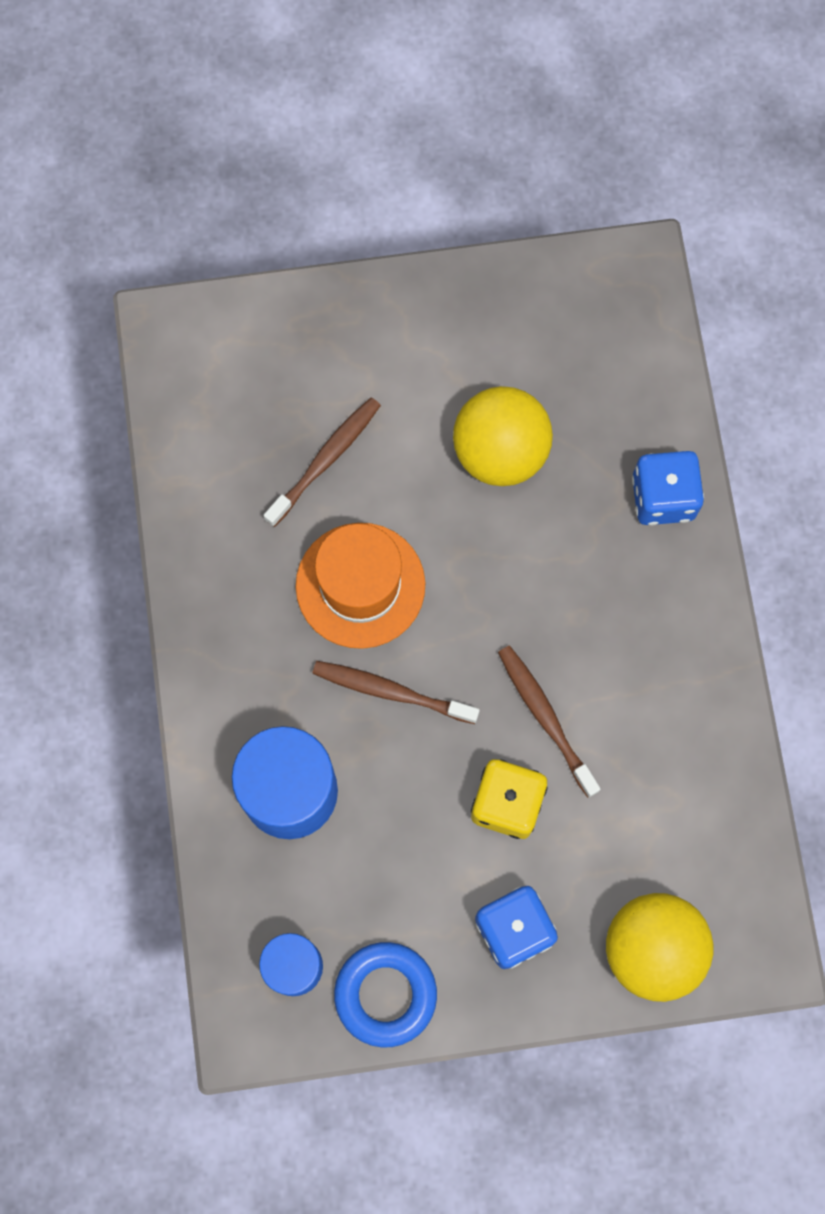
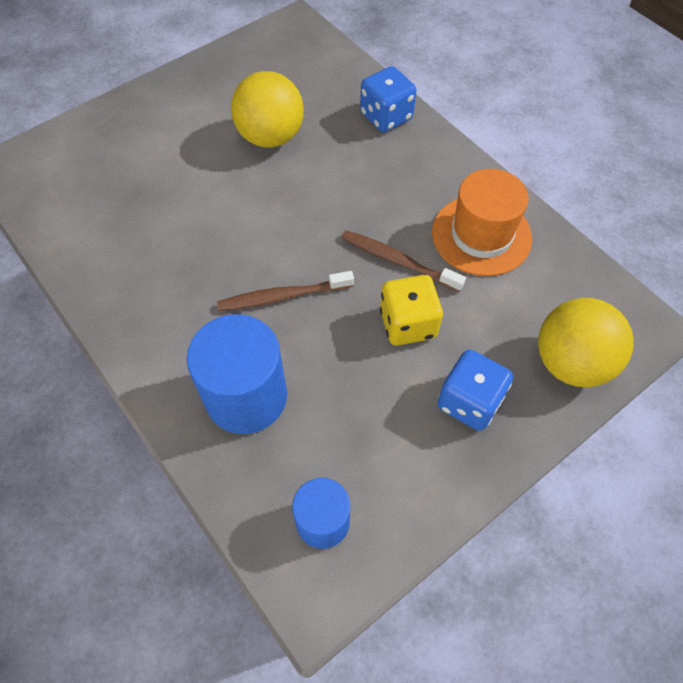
camera: 30 degrees left, 15 degrees down
(325, 460) = (157, 188): brown toothbrush -> none
(360, 585) = (222, 245): orange hat -> orange hat (481, 235)
(385, 994) = (407, 501): blue ring -> none

